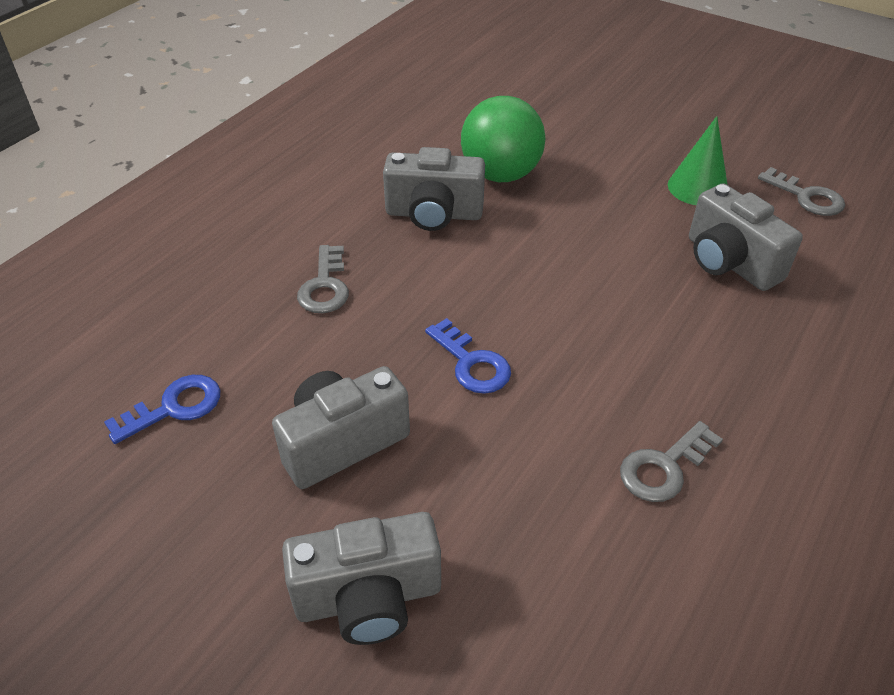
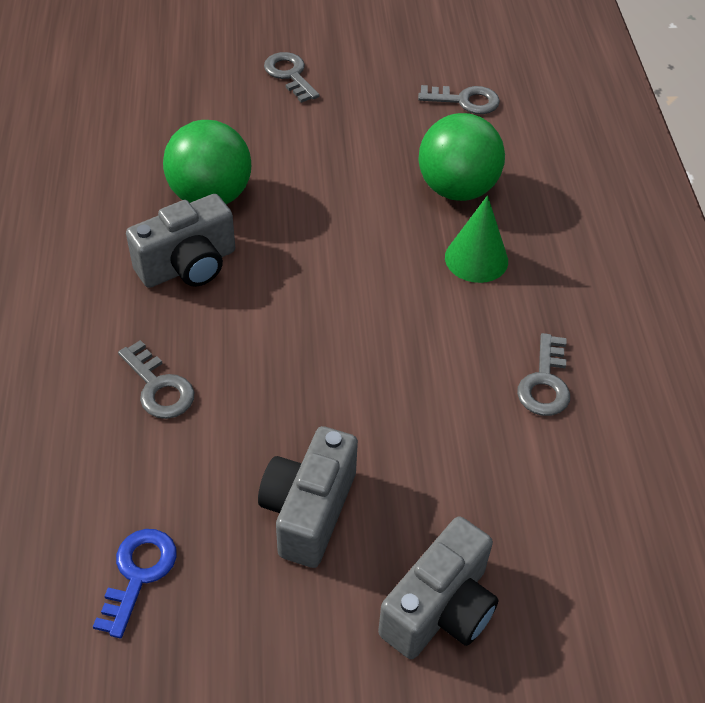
camera: 40 degrees left, 5 degrees up
(472, 363) = (345, 384): blue key -> none
(654, 117) = (290, 75): none -> grey key
(697, 187) = (380, 130): green cone -> green cone (476, 259)
(729, 262) = (457, 189): grey camera -> green ball

